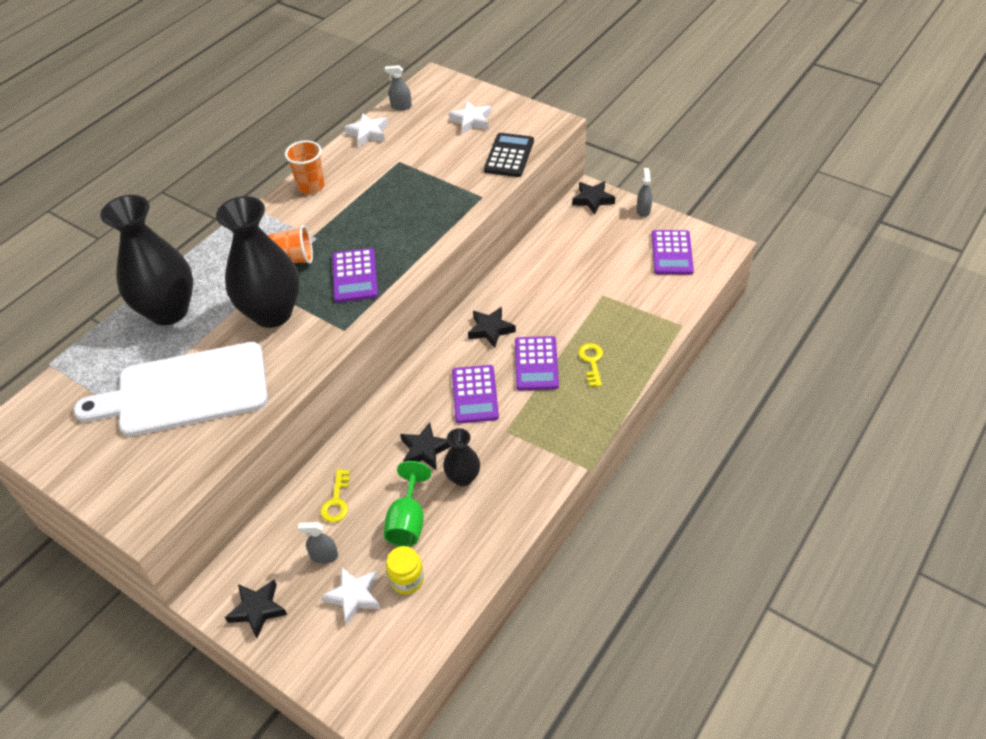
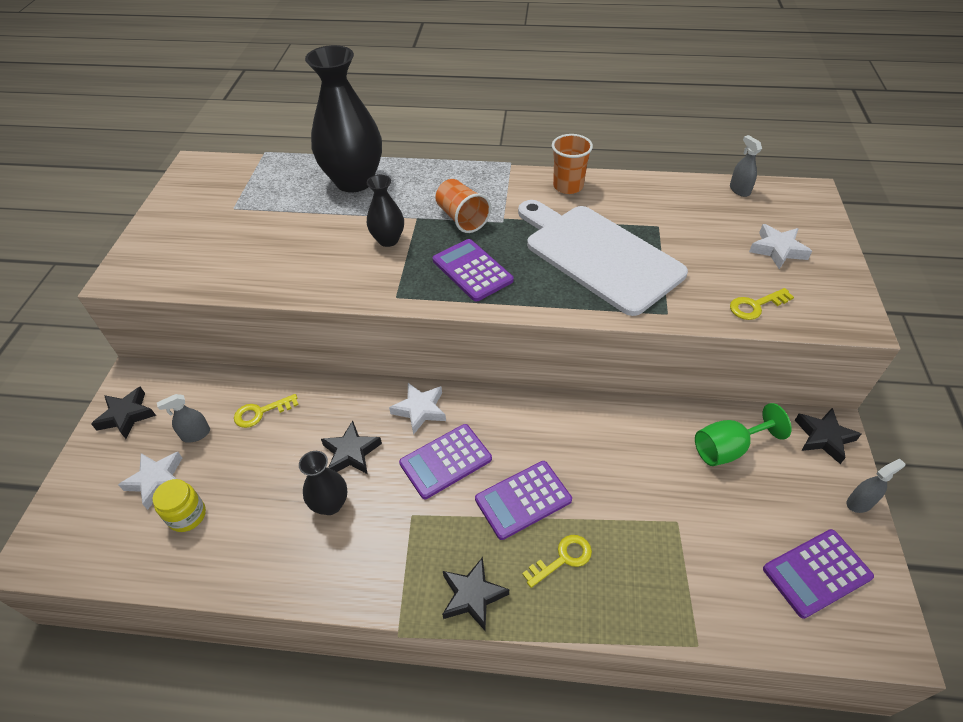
camera: 60 degrees right, 0 degrees up
(185, 391) = (269, 233): white cutting board -> white cutting board (598, 255)
(272, 313) = (388, 240): black vase -> black vase, size x0.50
(324, 556) = (196, 434): grey spray bottle -> grey spray bottle turned 90 degrees counterclockwise
(355, 276) = (472, 270): purple calculator -> purple calculator turned 90 degrees clockwise
(368, 133) = (676, 187): white star -> white star (420, 410)
(408, 521) = (257, 481): green goblet -> green goblet (727, 448)
(491, 329) = (543, 432): black star -> black star (472, 596)
(509, 156) = (755, 306): black calculator -> yellow key

